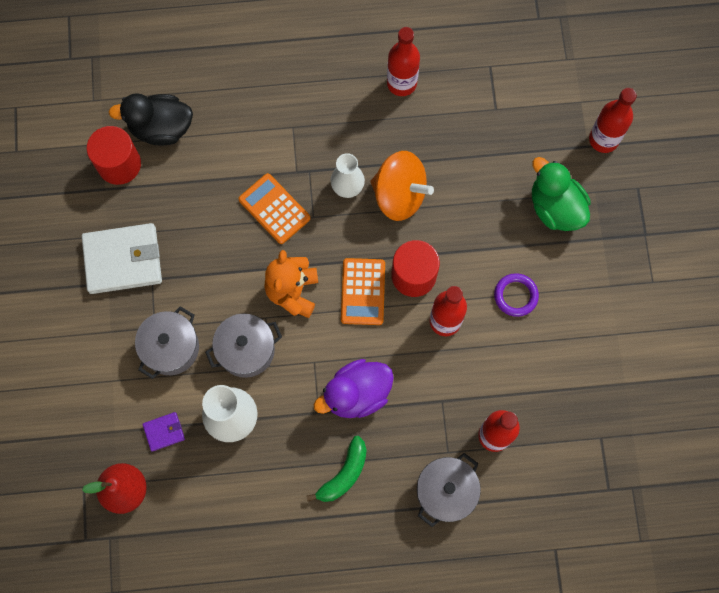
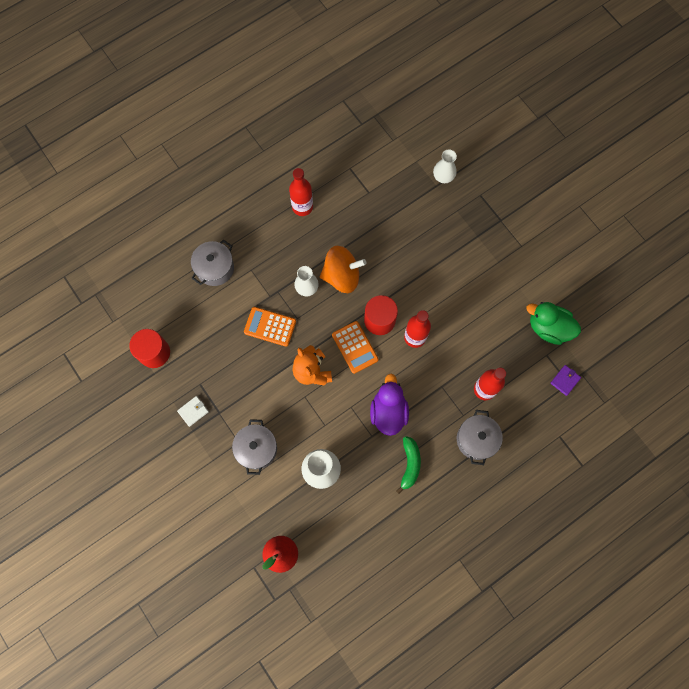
camera: 30 degrees left, 0 degrees up
(123, 260) = (193, 411): white wallet -> white wallet, size x0.46
(161, 128) = (168, 315): black duck -> none
(164, 432) = (284, 503): purple wallet -> purple wallet (565, 380)
(246, 350) = (305, 423): grey pot -> grey pot (215, 268)
(357, 394) = (388, 411): purple duck -> purple duck turned 150 degrees clockwise
(515, 295) = (447, 298): purple ring -> none
(555, 207) = (439, 233): green duck -> green duck (548, 328)
(603, 139) = (443, 176): red bottle -> white vase

